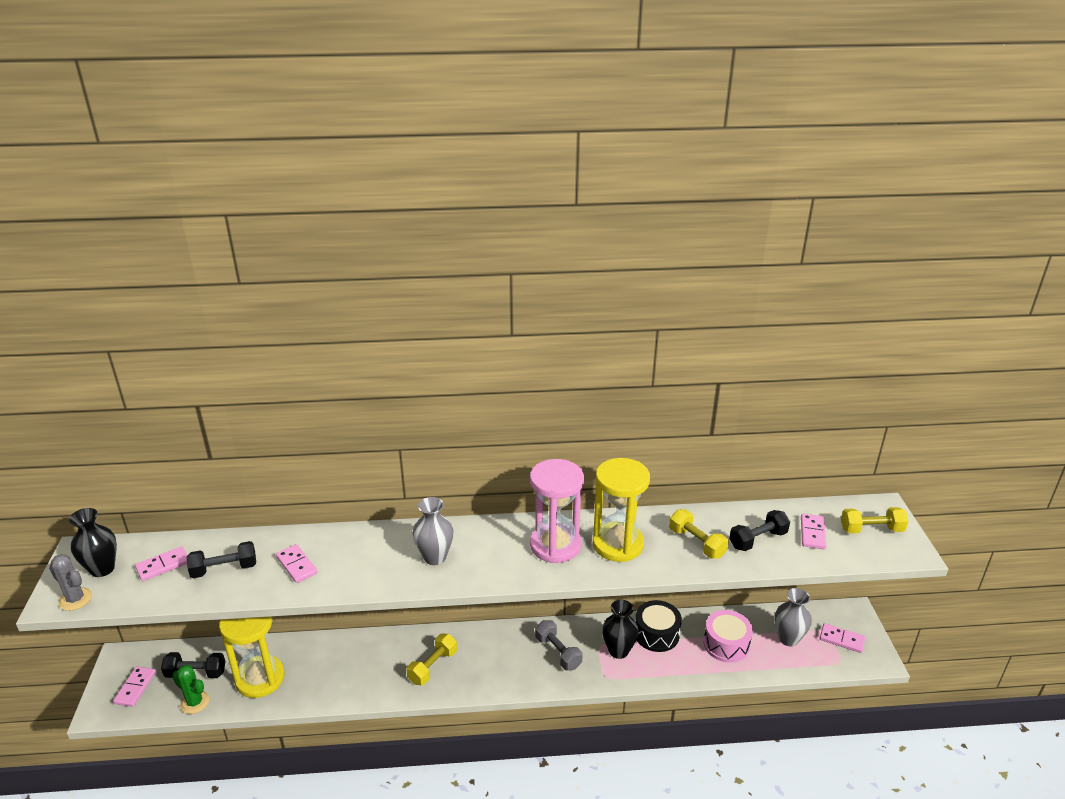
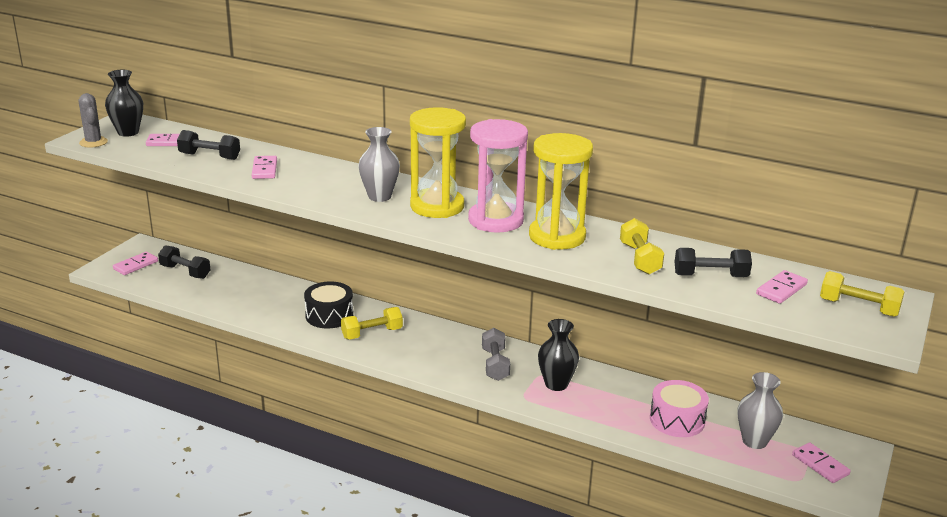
camera: 30 degrees right, 5 degrees down
(195, 702) = (168, 288): green cactus -> none
(260, 678) = (228, 291): yellow hourglass -> yellow hourglass (437, 206)
(656, 634) = (608, 386): black drum -> black drum (329, 315)

